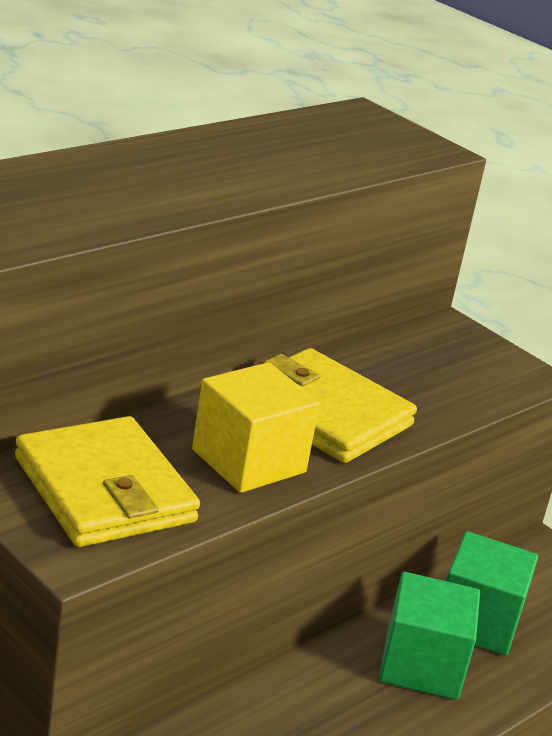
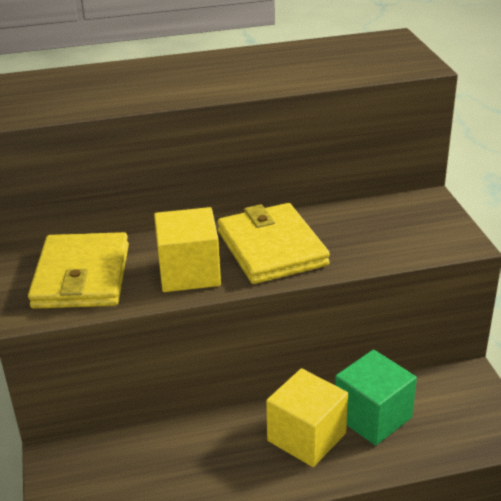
camera: 35 degrees right, 5 degrees up
(421, 665) = (306, 437): green cube -> yellow cube

